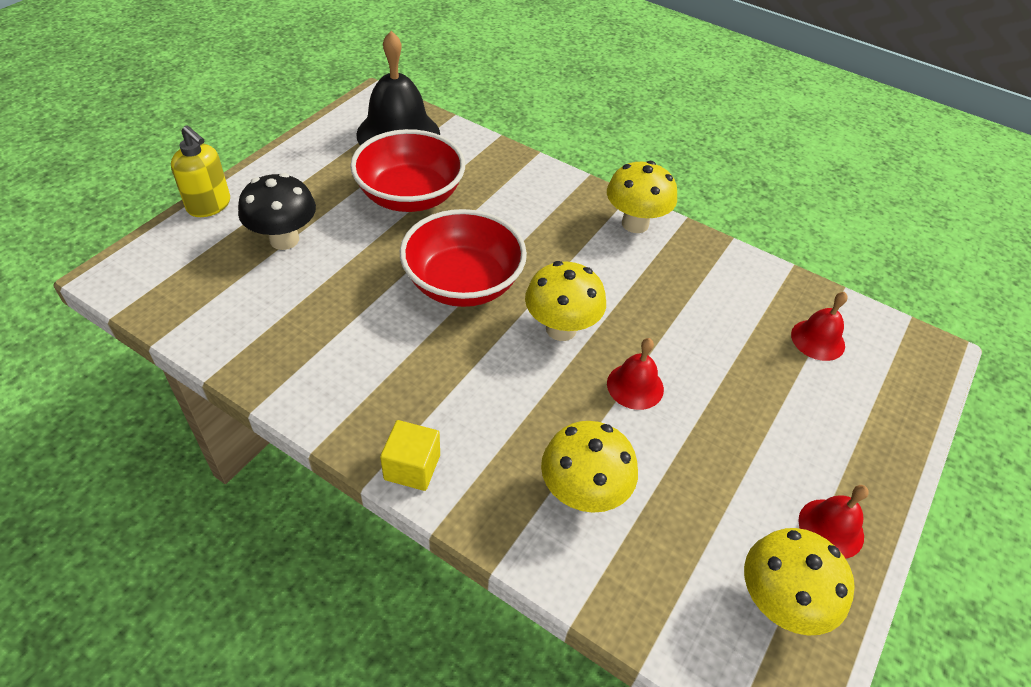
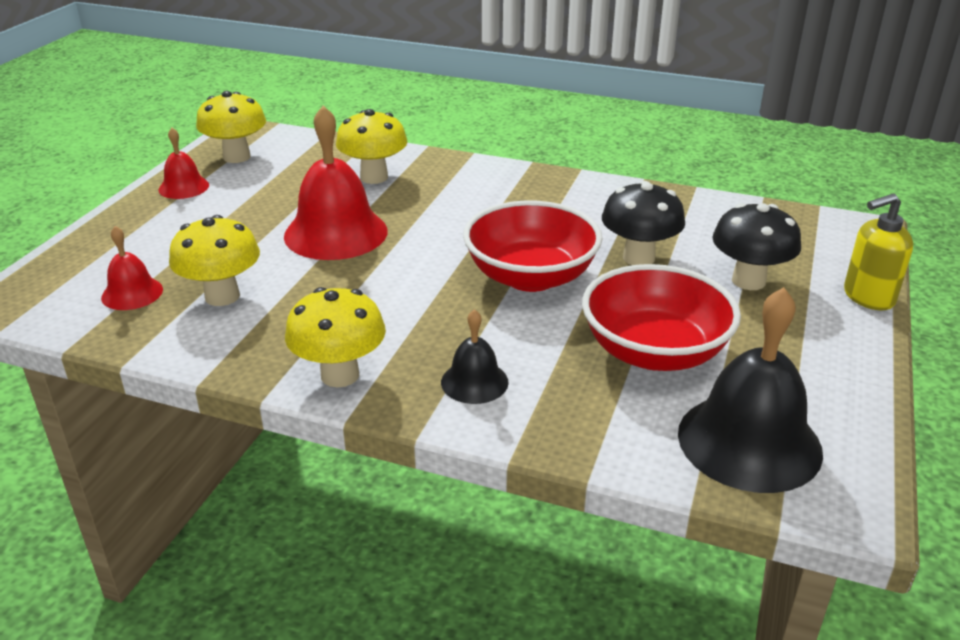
camera: 170 degrees right, 15 degrees down
(209, 205) = (868, 297): yellow soap dispenser -> yellow soap dispenser turned 45 degrees counterclockwise
(355, 285) = (638, 258): none -> black mushroom
(412, 467) = (504, 172): yellow cube -> none
(544, 200) = (474, 382): none -> black bell
(561, 329) = (414, 259): yellow mushroom -> yellow mushroom (222, 296)
(635, 386) = (336, 233): red bell -> red bell, size x1.93

